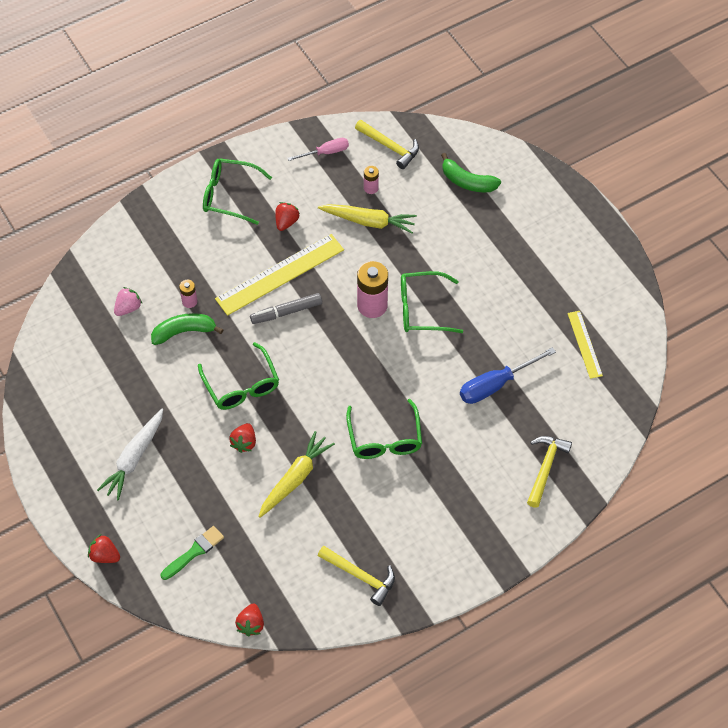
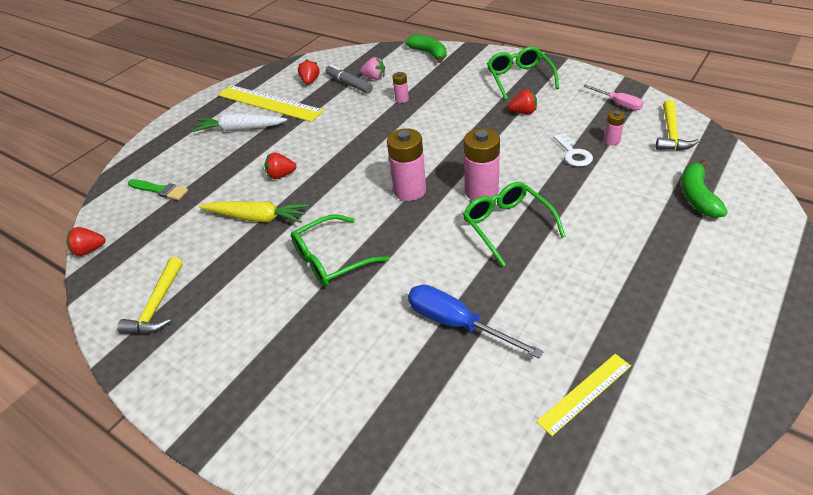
camera: 70 degrees right, 15 degrees down
(105, 555) = (145, 149): red strawberry -> red strawberry (310, 81)
(184, 331) = (371, 107): green banana -> green banana (429, 53)
(242, 386) = (338, 153): green glasses -> none
(280, 274) = (467, 129): yellow ruler -> yellow ruler (269, 103)
(286, 312) = (431, 146): grey marker -> grey marker (349, 84)
(336, 353) = (409, 190): none -> pink battery
(369, 221) = (573, 153): yellow carrot -> white key
(545, 467) = (366, 424): yellow hammer -> none

